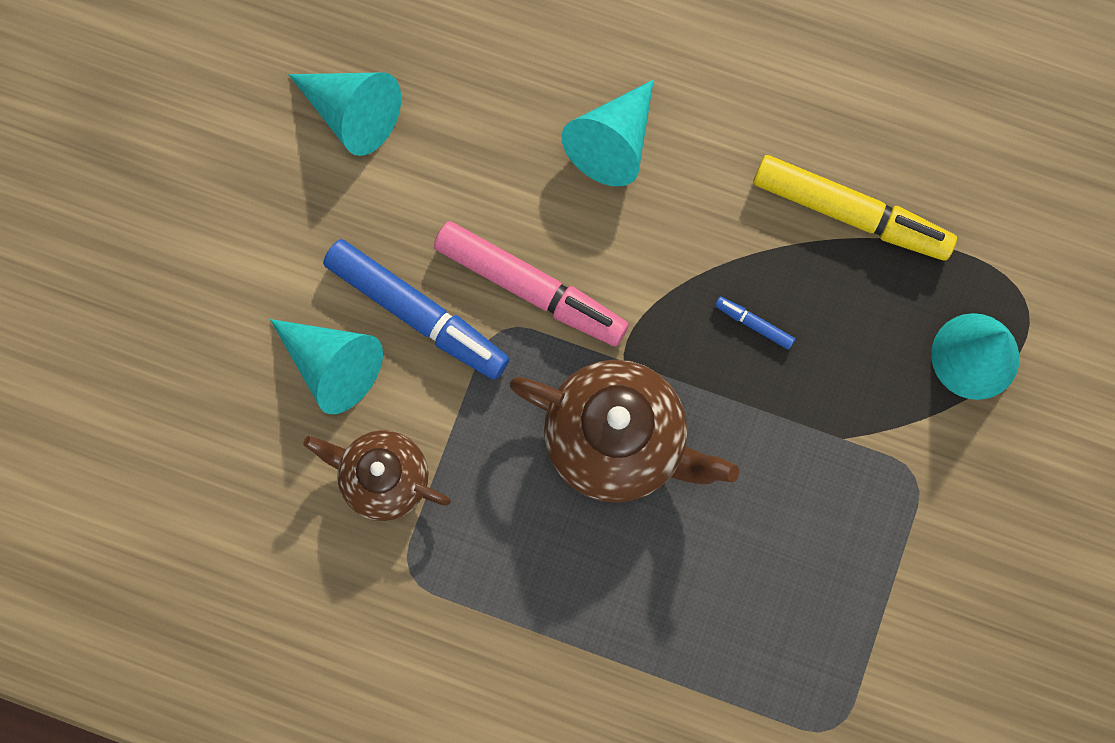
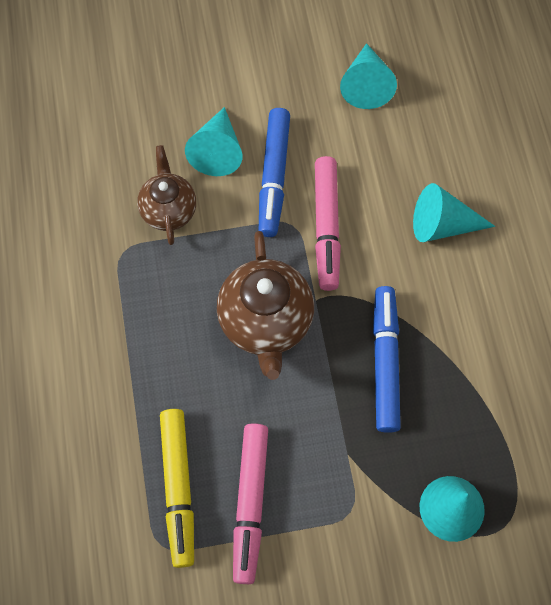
camera: 60 degrees right, 10 degrees down
(754, 324) = (385, 362): blue marker -> blue marker, size x2.42
(841, 591) = (250, 503): none -> pink marker
(850, 213) = (491, 382): yellow marker -> yellow marker (178, 488)

